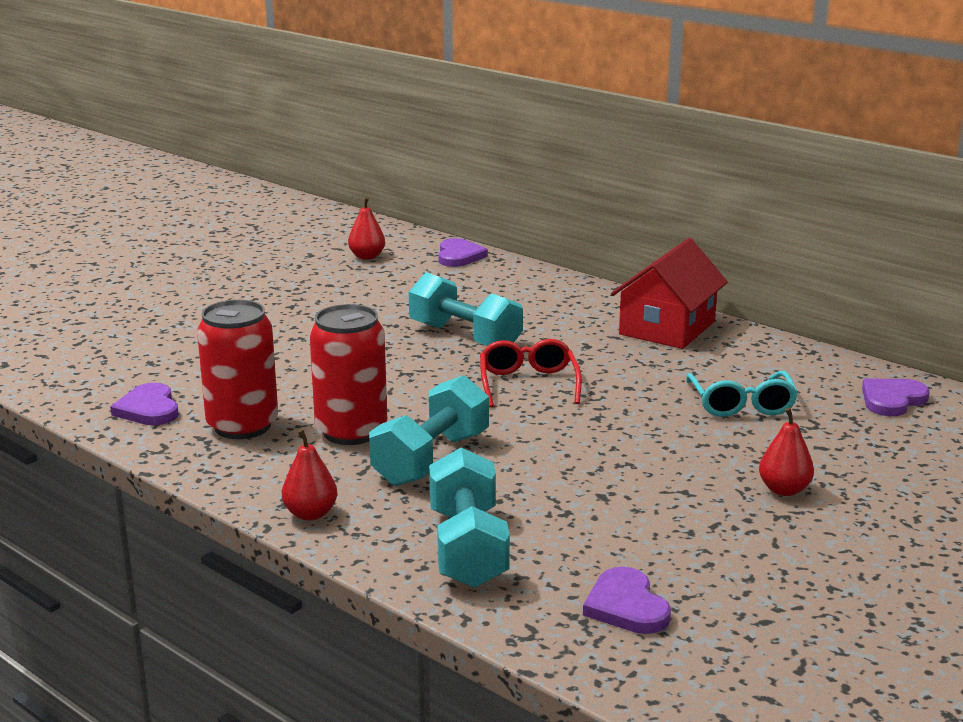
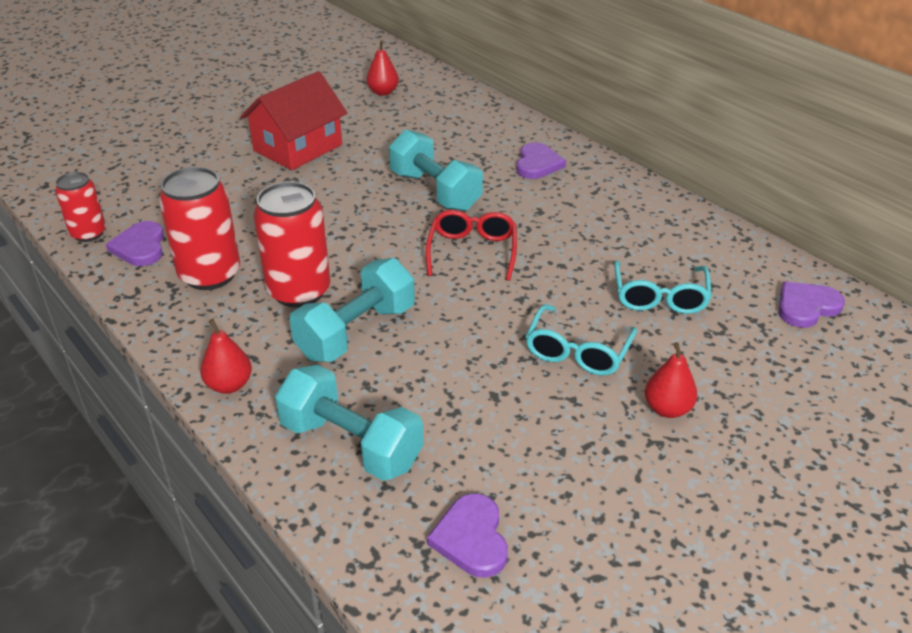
camera: 10 degrees right, 15 degrees up
(80, 402) = (88, 233): none -> red can
(459, 256) = (462, 98): purple heart -> purple heart (537, 164)
(467, 548) = (351, 444): turquoise dumbbell -> turquoise dumbbell turned 60 degrees counterclockwise
(667, 328) = (619, 197): red house -> red house (298, 148)
(674, 454) = (577, 352): none -> turquoise glasses

